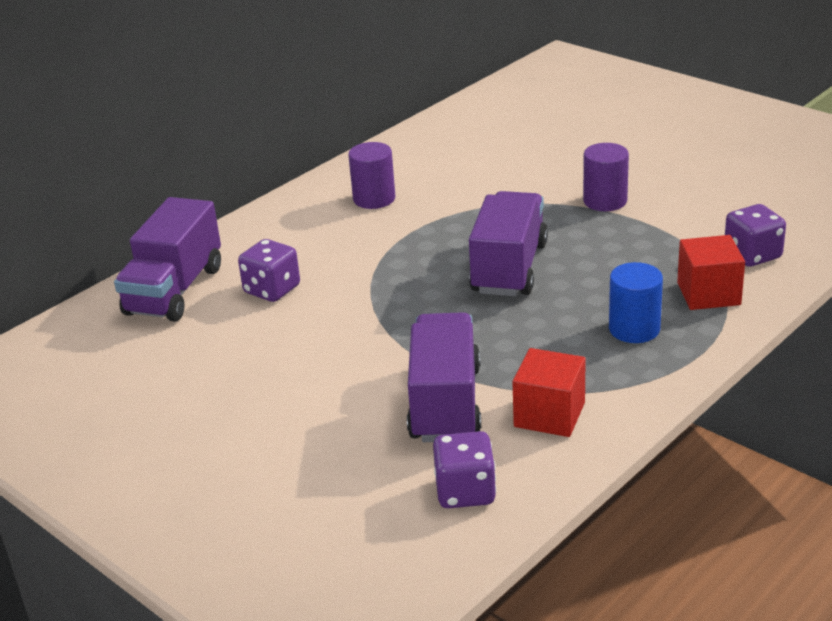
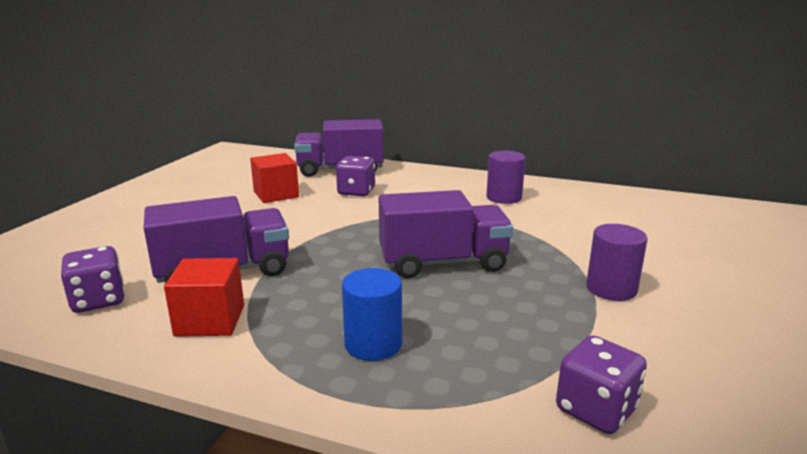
camera: 65 degrees right, 10 degrees down
(708, 294) = (475, 385): red cube -> red cube (276, 194)

